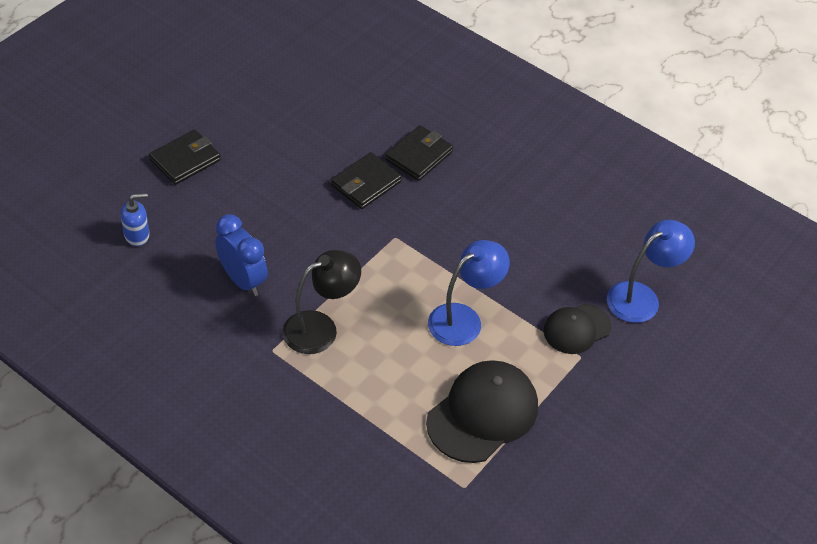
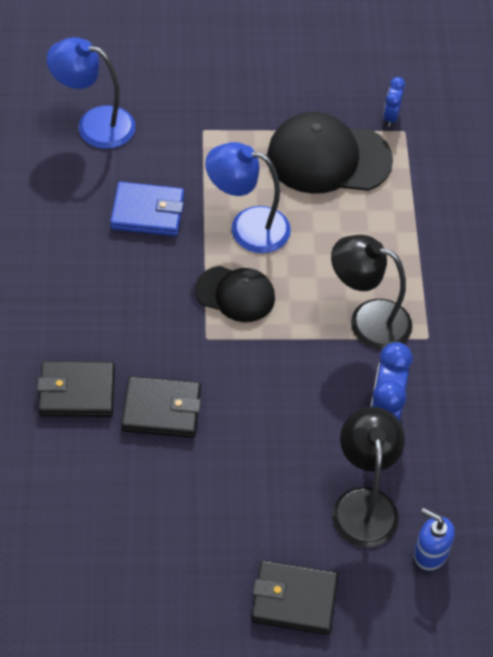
camera: 130 degrees left, 5 degrees up
(201, 229) = (364, 503): none -> black lamp
(487, 489) = (391, 117): none -> blue clock
(529, 274) = (147, 212): none -> blue wallet
(576, 329) = (176, 147): black cap -> black cap (235, 294)

